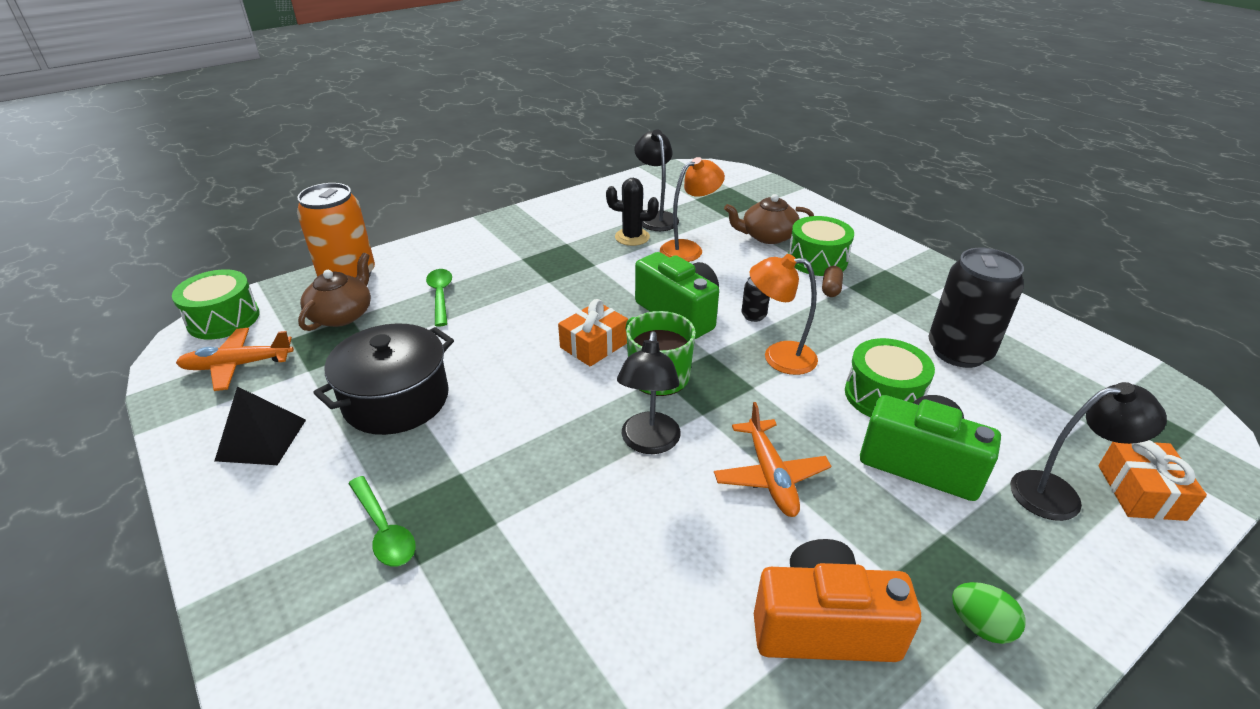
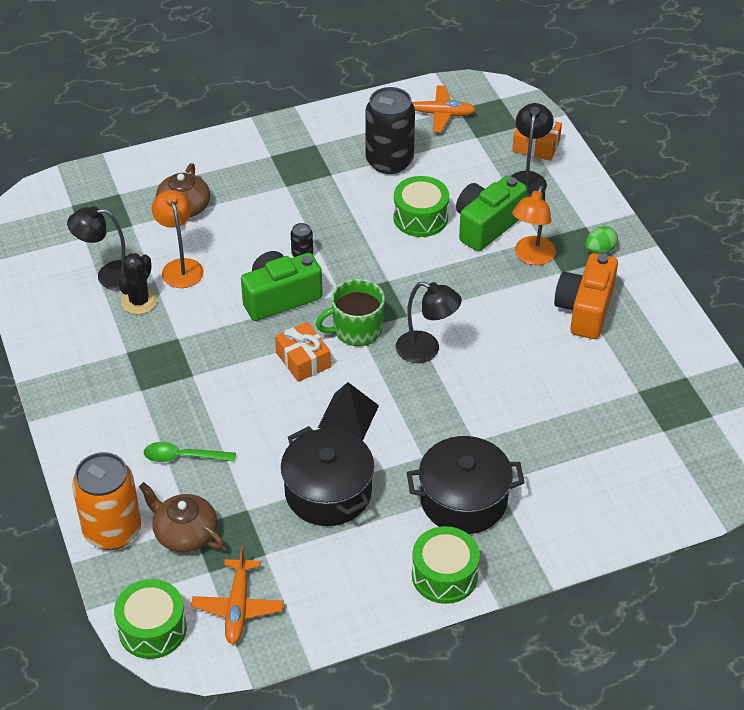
camera: 75 degrees left, 10 degrees up
(261, 439) = (347, 578): black pyramid -> black pyramid (348, 416)
(384, 530) = (463, 500): green spoon -> black pot
(770, 475) = (475, 298): orange plane -> orange plane (437, 114)
(778, 357) = (359, 256): orange lamp -> orange lamp (531, 257)
(817, 260) = (238, 190): green drum -> green drum (444, 575)
(831, 289) = (285, 197): brown capsule -> none

